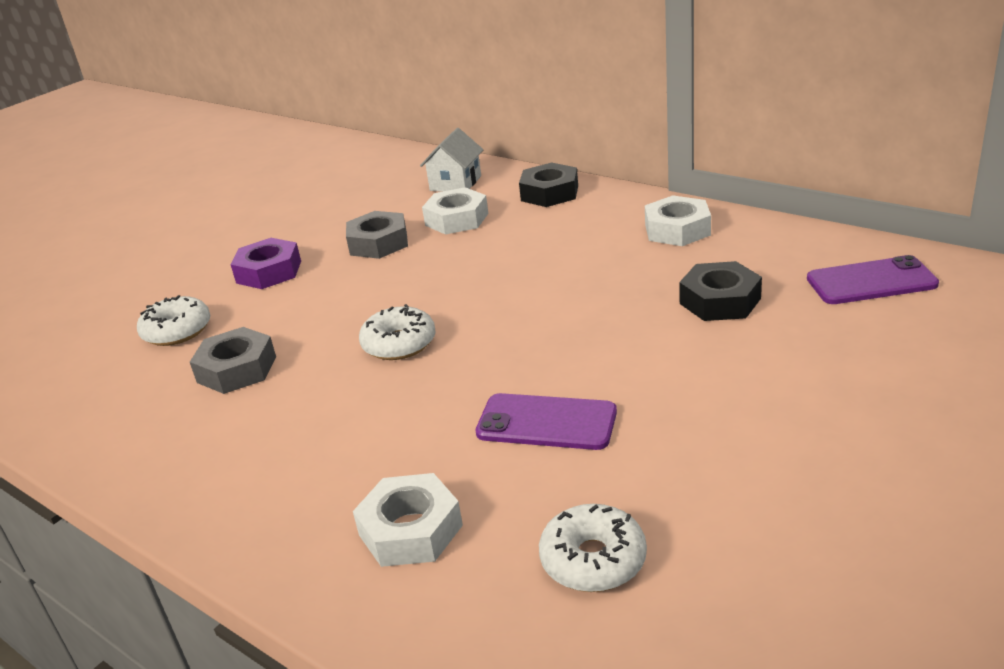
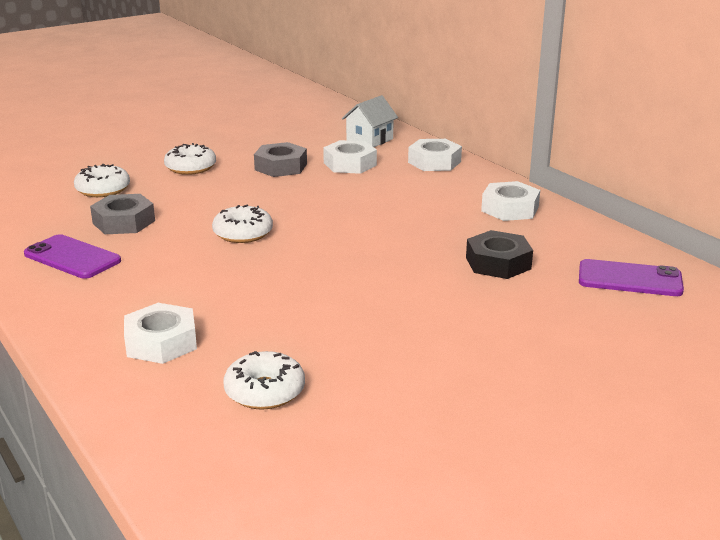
camera: 15 degrees right, 5 degrees down
(269, 272) = (190, 168): purple nut -> white donut
(546, 422) = (303, 306): purple phone -> purple phone (72, 257)
(549, 193) = (434, 162): black nut -> white nut

